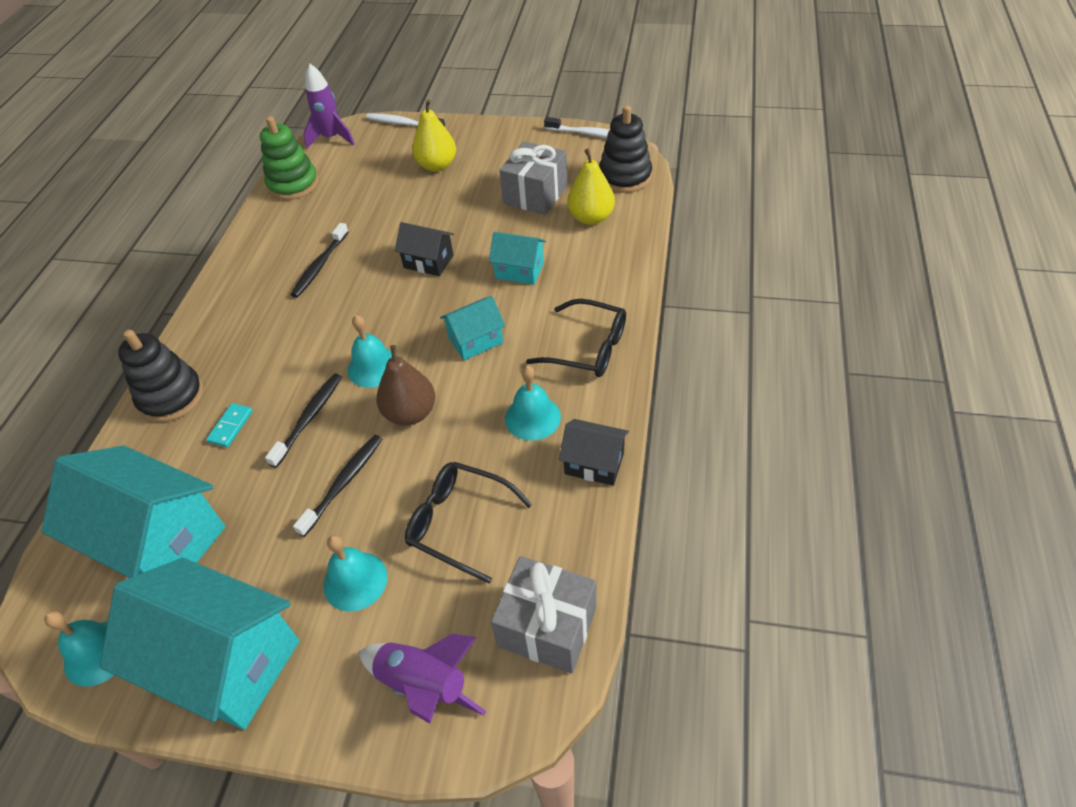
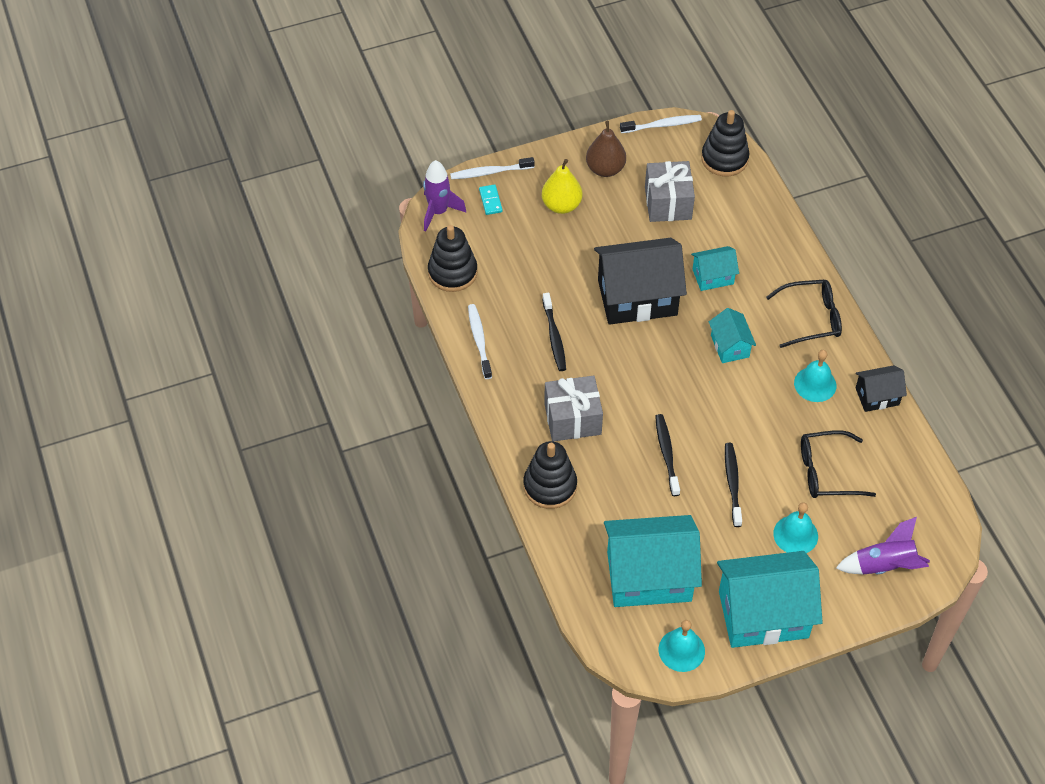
camera: 35 degrees left, 5 degrees up
(231, 426) = (617, 485): turquoise domino -> turquoise domino (490, 201)
(255, 244) = (479, 341): none -> white toothbrush
(293, 184) = (452, 272): green stacking toy -> black stacking toy
(373, 367) = (676, 398): turquoise bell -> none
(410, 413) = (732, 418): brown pear -> brown pear (605, 169)
(428, 261) = (637, 297): black house -> black house, size x2.00
(475, 340) = (729, 346): turquoise house -> turquoise house turned 45 degrees counterclockwise
(547, 627) = (925, 503): grey gift -> grey gift (572, 419)
(591, 218) = (728, 208): yellow pear -> none

